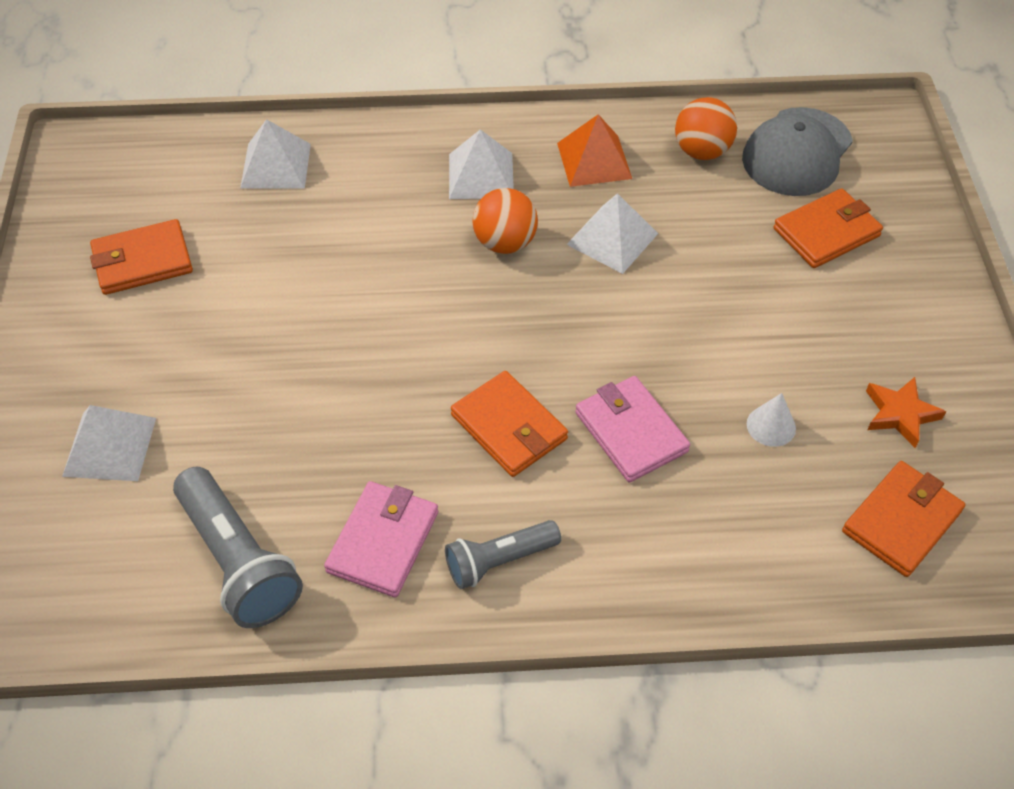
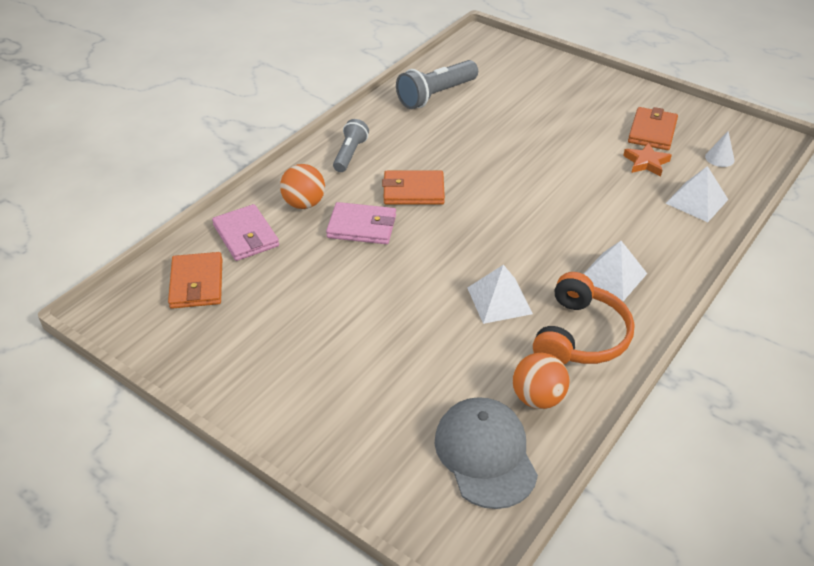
camera: 130 degrees right, 10 degrees down
(109, 446) = (535, 87): white pyramid -> none
(239, 562) = (435, 95): grey flashlight -> grey flashlight turned 45 degrees counterclockwise
(383, 542) = (399, 130): pink wallet -> pink wallet (246, 235)
(505, 243) = (541, 255): orange ball -> orange ball (304, 204)
(594, 160) = (580, 336): orange pyramid -> orange headphones
(771, 426) = (302, 276): white cone -> white cone (719, 158)
(826, 232) = (397, 407): orange wallet -> none
(900, 414) = (243, 332): orange star -> orange star (646, 163)

